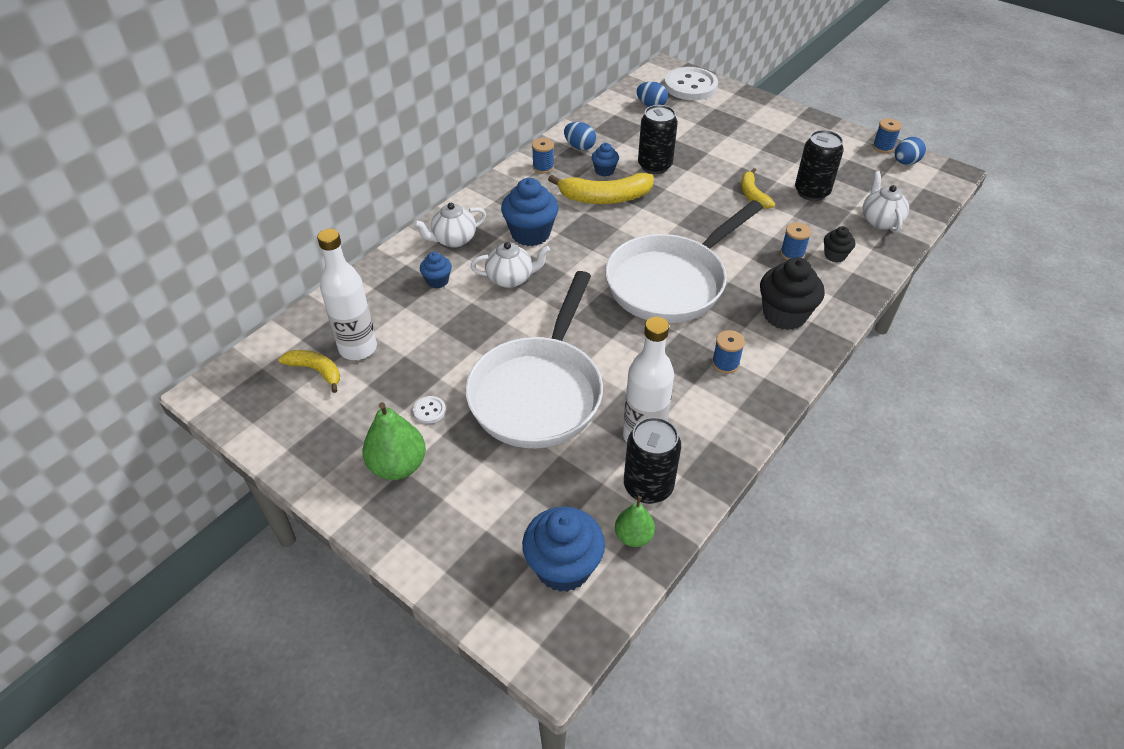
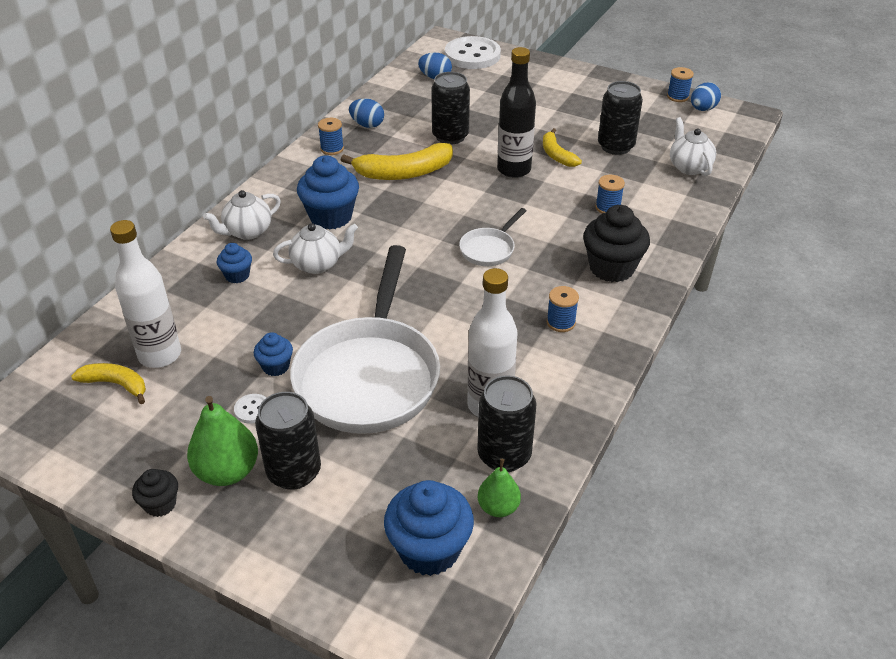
camera: 10 degrees left, 5 degrees down
(456, 475) = (294, 472): none -> black can
(604, 171) = (398, 146): blue cupcake -> blue cupcake (276, 366)
(671, 282) = (489, 249): white pan -> white pan, size x0.44
(709, 205) = (514, 170): none -> black bottle
(835, 255) = (651, 205): black cupcake -> black cupcake (160, 504)

